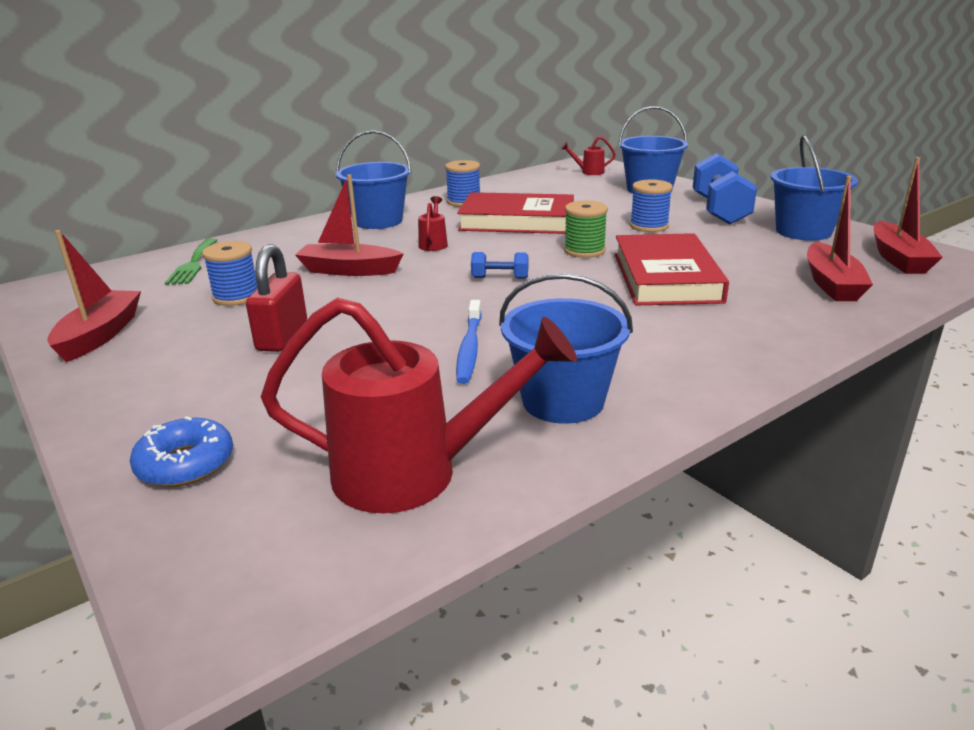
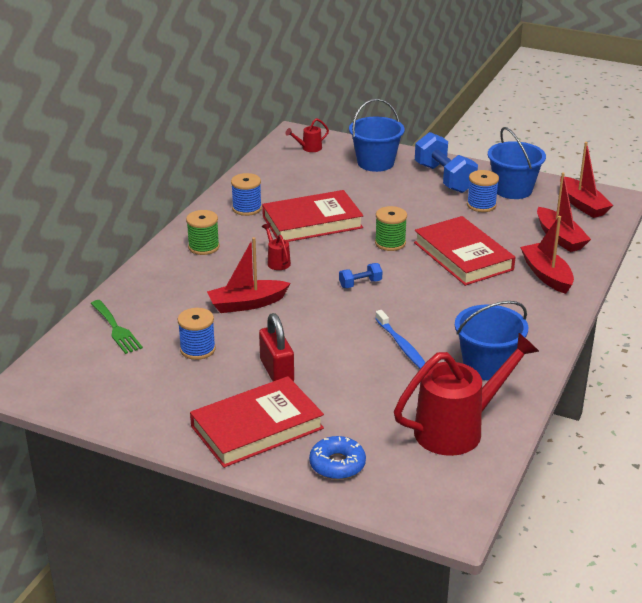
camera: 30 degrees left, 5 degrees up
(100, 335) = (149, 407): red boat -> red boat (546, 275)
(167, 387) = (257, 427): none -> red book
(378, 221) = (203, 247): blue bucket -> green spool
(649, 226) = (410, 206): blue spool -> blue spool (481, 205)

